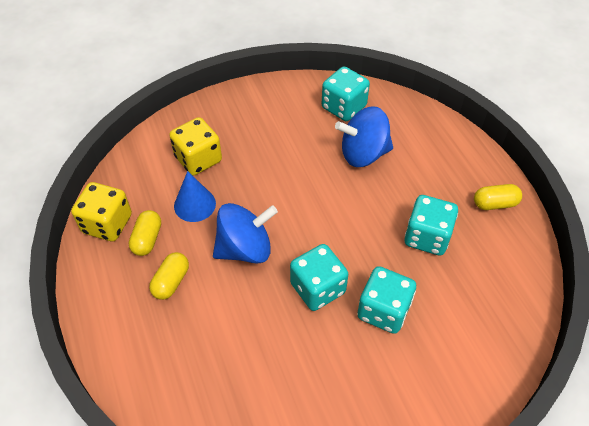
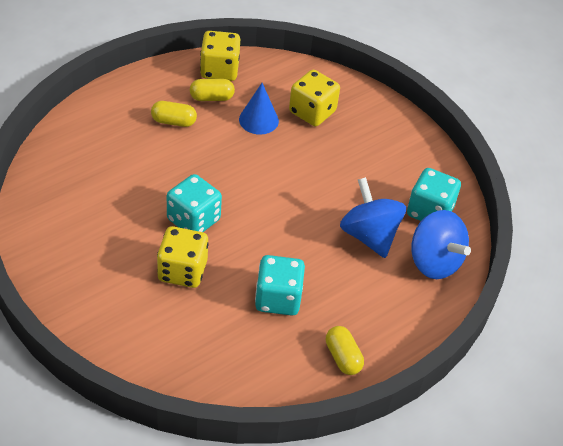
camera: 70 degrees right, 5 degrees down
(245, 249) = (221, 163): blue spinning top -> blue spinning top (434, 262)
(383, 310) = (182, 271): turquoise dice -> yellow dice

